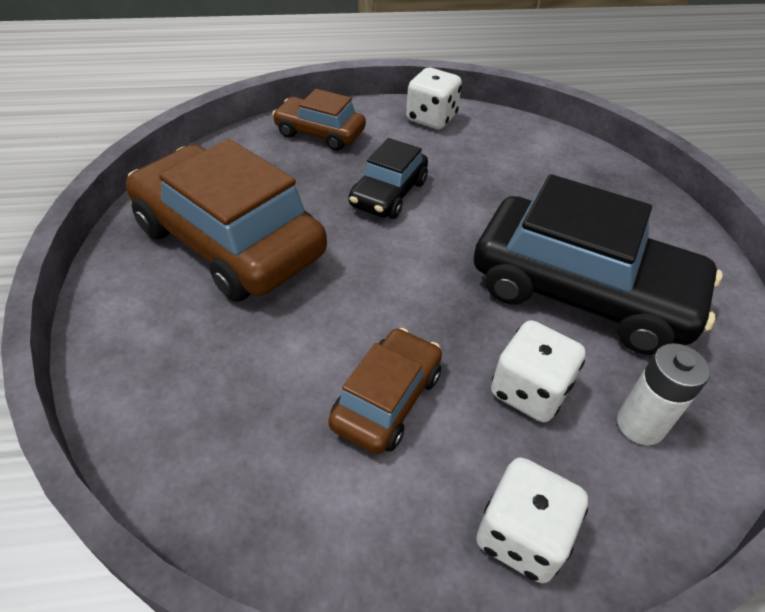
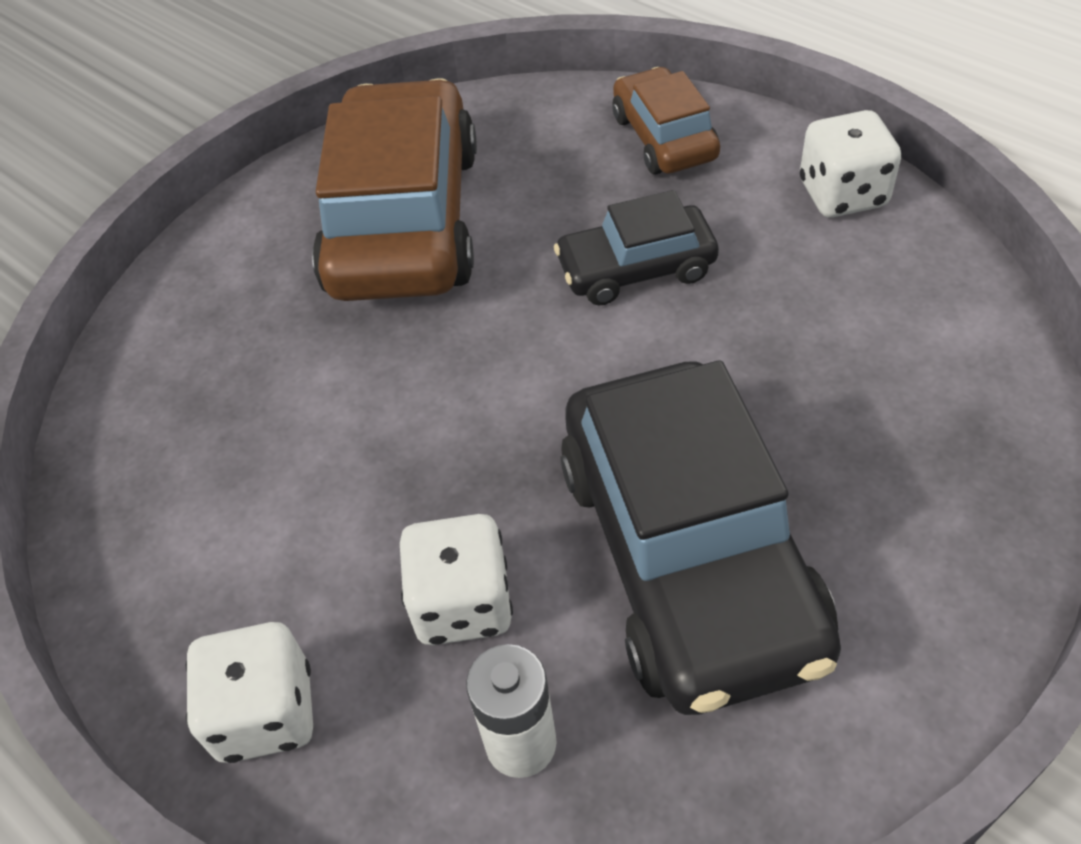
camera: 55 degrees right, 5 degrees up
(387, 399) = (328, 492): brown car -> none

